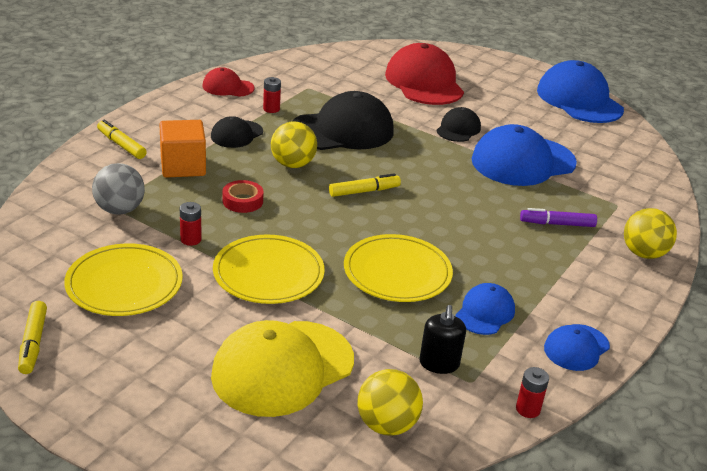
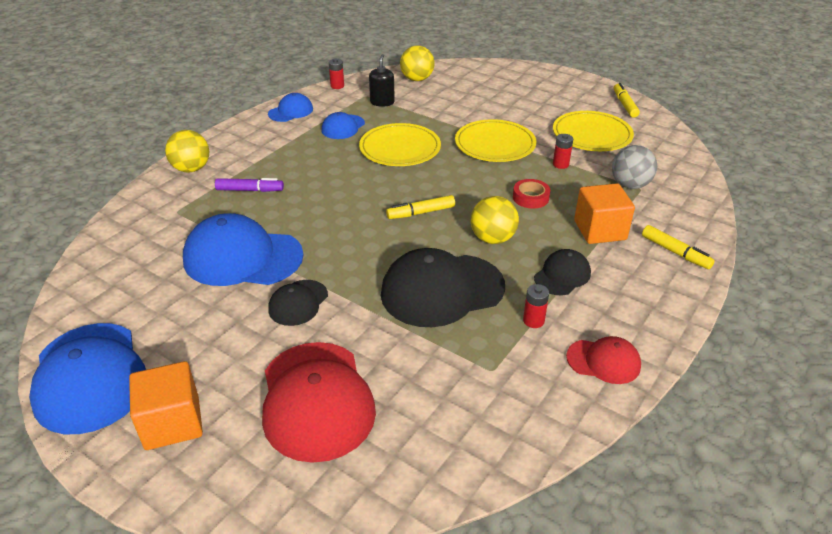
camera: 175 degrees left, 5 degrees up
(282, 368) = (475, 98): yellow cap -> none
(508, 79) = (172, 423): none -> orange cube
(523, 161) = (242, 257): blue cap -> blue cap turned 150 degrees counterclockwise

